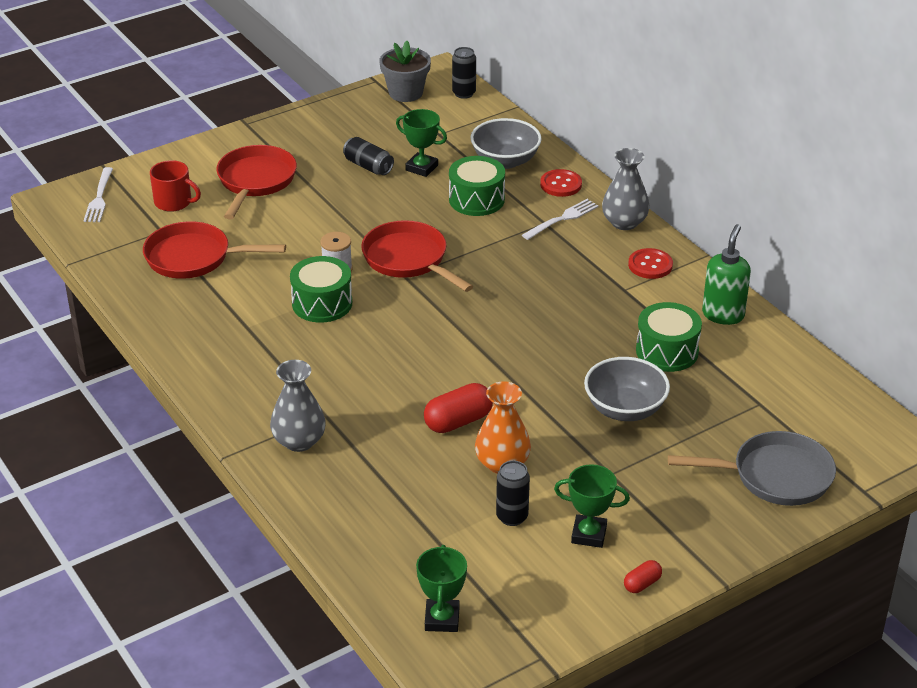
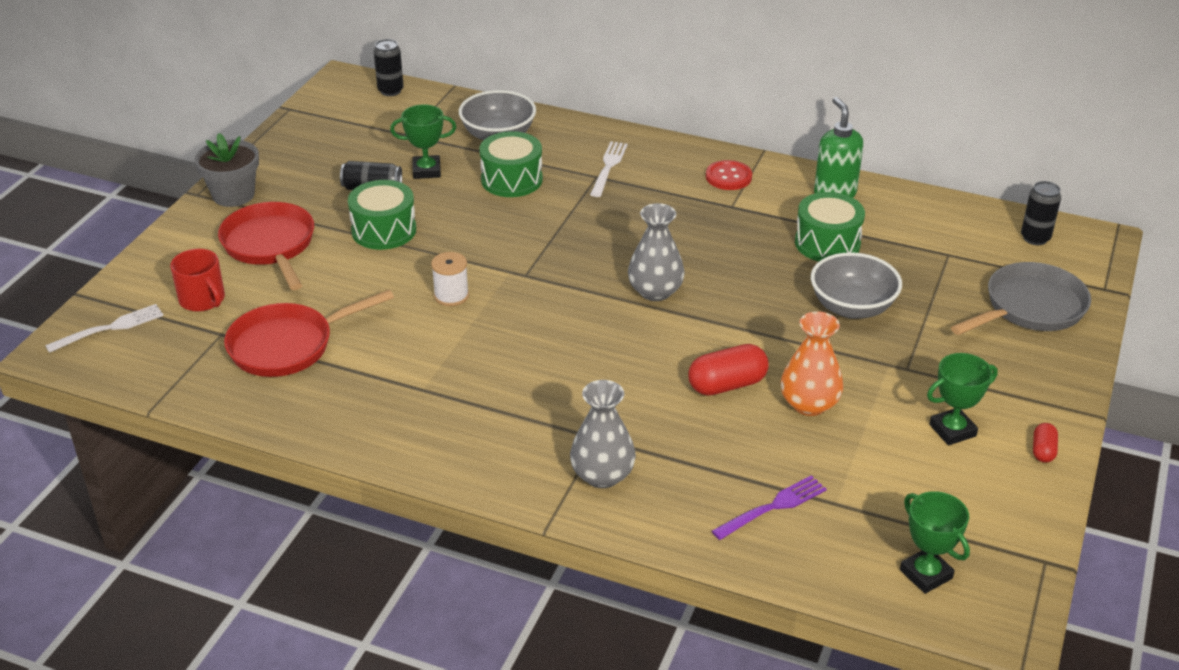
camera: 35 degrees left, 0 degrees up
(99, 198) = (110, 328): white fork -> white fork turned 90 degrees counterclockwise
(174, 202) = (202, 299): red mug -> red mug turned 60 degrees clockwise
(322, 303) = (473, 334): green drum -> green drum (384, 230)
(389, 520) = (773, 507): none -> purple fork
(405, 93) = (332, 109): grey flower pot -> grey flower pot (233, 195)
(408, 259) = (510, 258): red pan -> none
(458, 421) = (727, 385): red capsule -> red capsule turned 45 degrees clockwise
(512, 517) = (873, 448): black can -> black can (1035, 238)
(561, 184) = (572, 138): red button -> none
(624, 222) = (665, 149): grey vase -> grey vase (655, 291)

